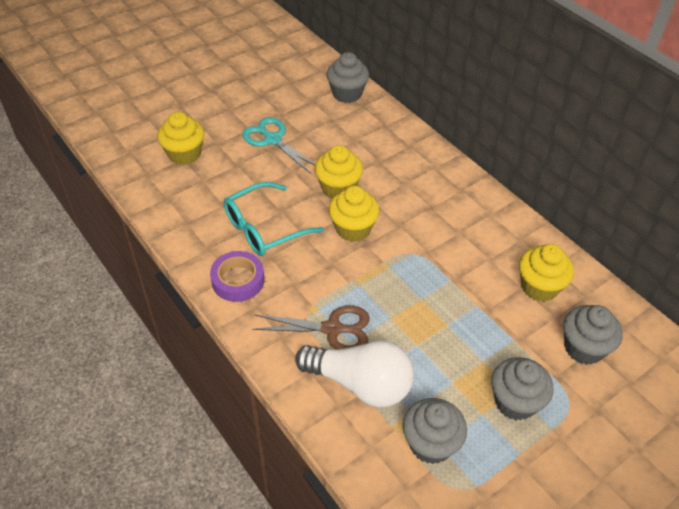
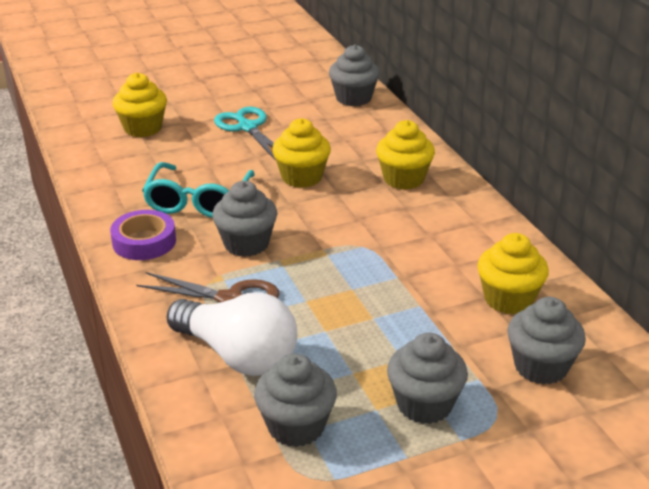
camera: 15 degrees right, 15 degrees down
(264, 228) = (198, 201): turquoise glasses -> turquoise glasses turned 60 degrees counterclockwise
(321, 267) = (246, 244): none -> grey cupcake
(353, 229) = (301, 215): yellow cupcake -> yellow cupcake (403, 179)

